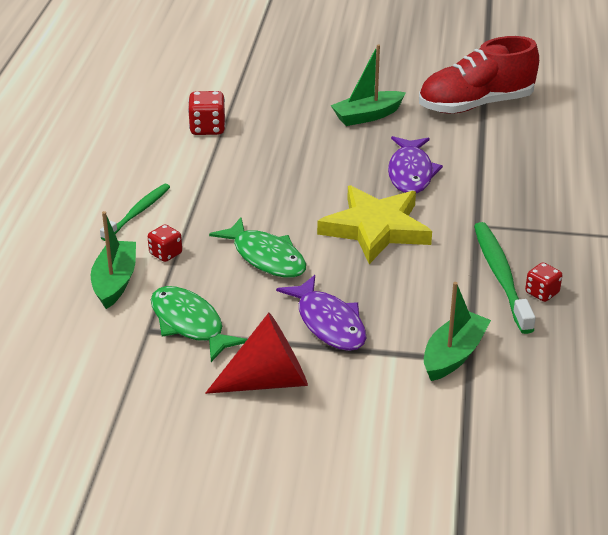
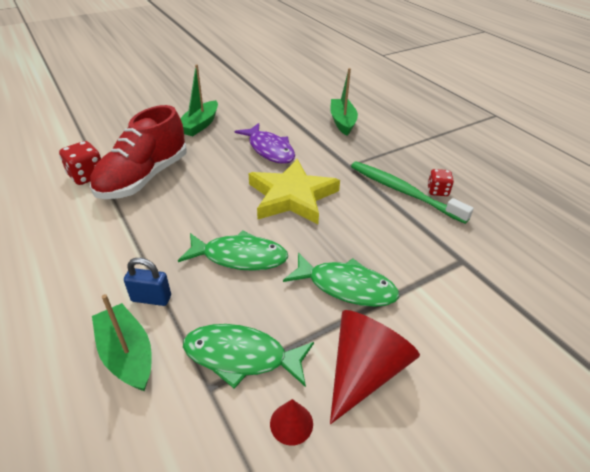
camera: 40 degrees left, 5 degrees up
(138, 212) = (88, 272): green toothbrush -> none
(165, 254) = (151, 298): red dice -> blue padlock
(180, 378) = (291, 423): none -> red cone
(329, 323) = (346, 287): purple fish -> green fish
(453, 355) = (450, 263): green boat -> green boat (342, 122)
(475, 105) = (258, 96): red shoe -> red shoe (144, 178)

